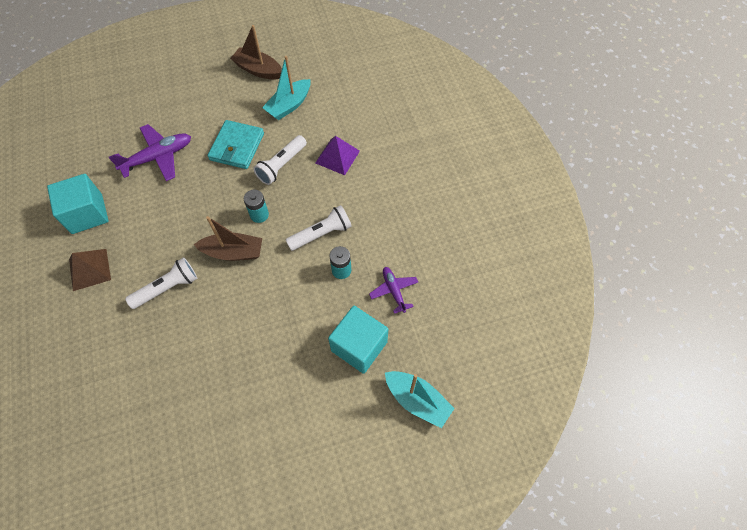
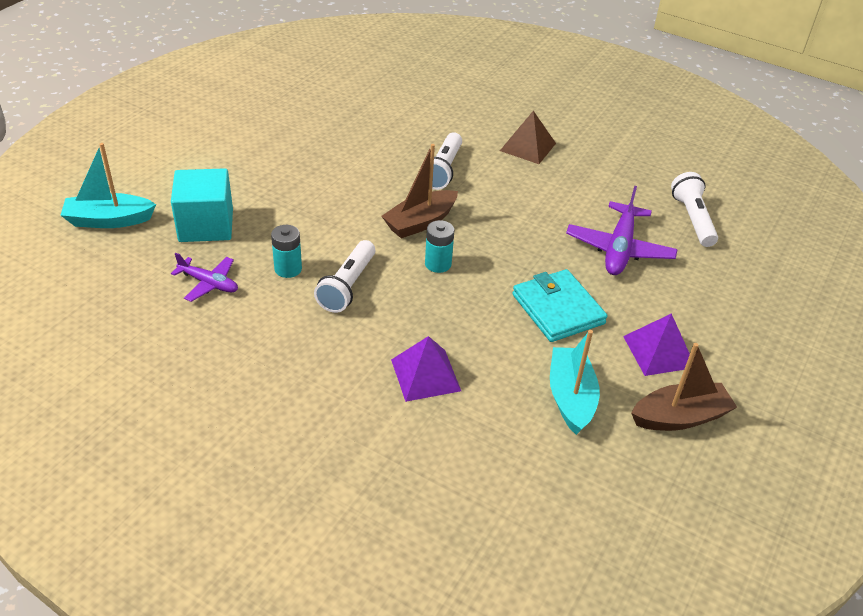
camera: 135 degrees right, 20 degrees down
(87, 214) = (598, 174): turquoise cube -> none
(224, 98) = (659, 351): none -> purple pyramid
(281, 165) = (480, 322): white flashlight -> white flashlight (692, 219)

